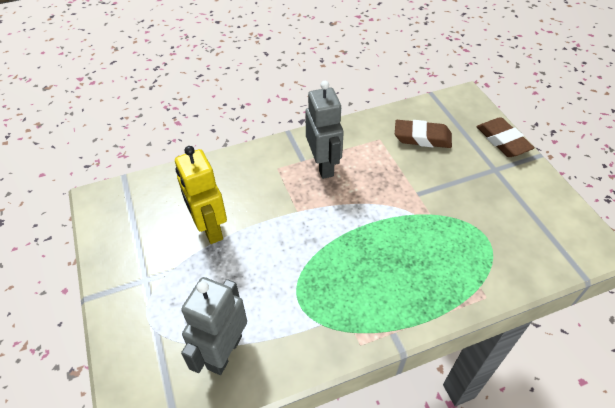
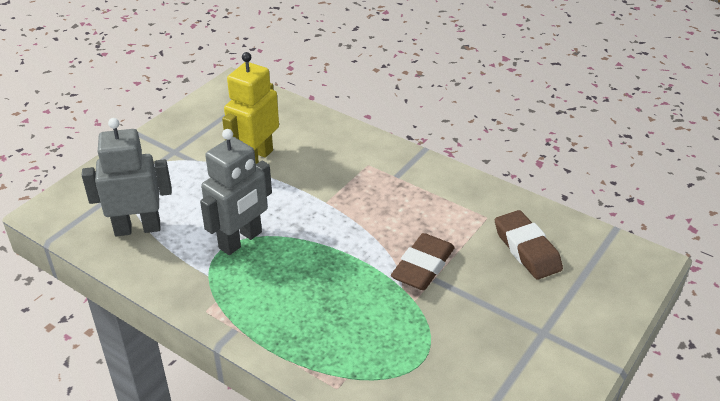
camera: 55 degrees right, 10 degrees down
(323, 165) = (403, 193): grey robot -> grey robot (241, 240)
(502, 141) = (602, 322): brown eraser -> brown eraser (423, 266)

